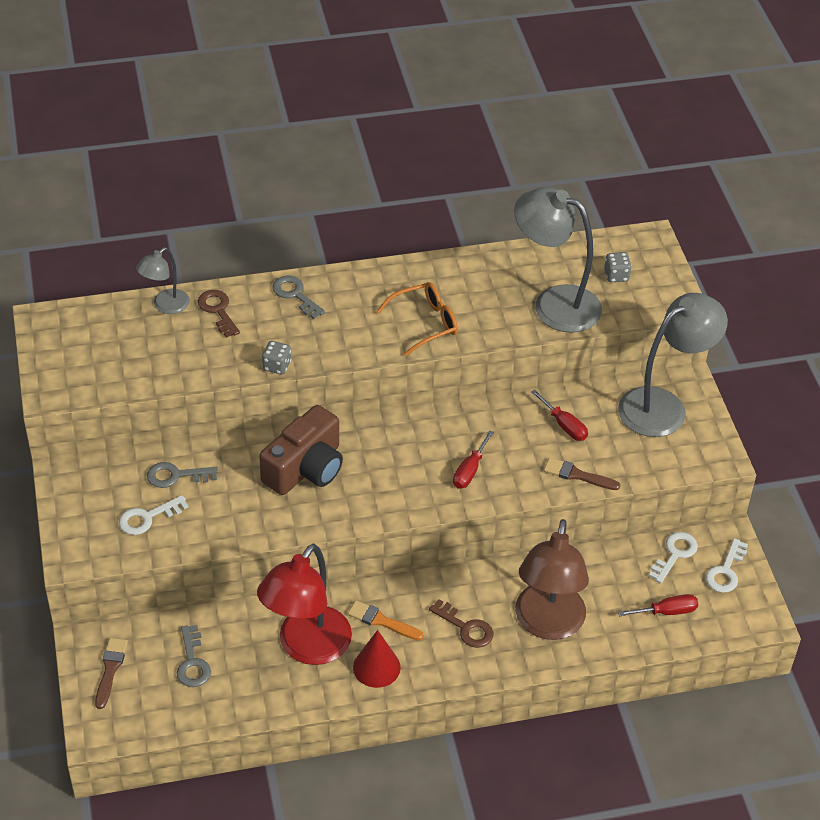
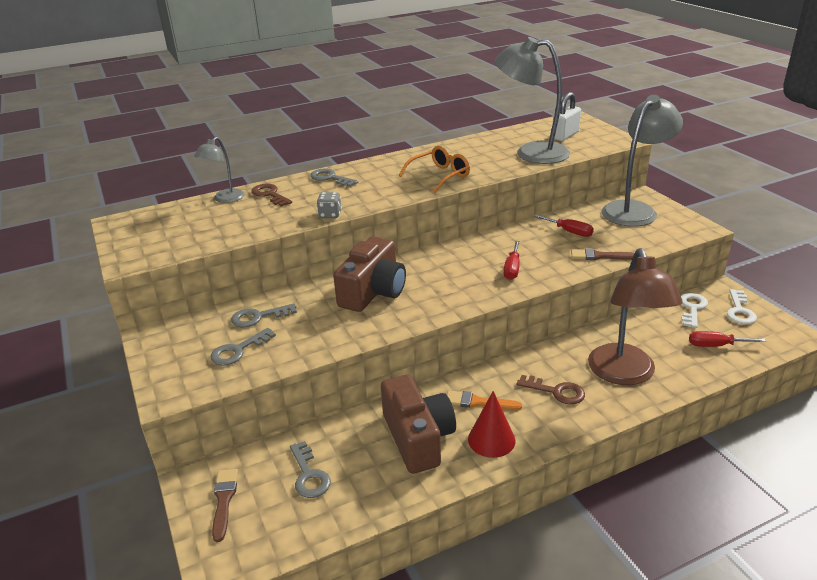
camera: 10 degrees left, 15 degrees down
(147, 518) = (238, 350): white key -> grey key
(307, 647) = (418, 438): red lamp -> brown camera
(616, 276) = (565, 135): grey dice -> white padlock
(667, 612) = (716, 345): red screwdriver -> red screwdriver turned 150 degrees counterclockwise

